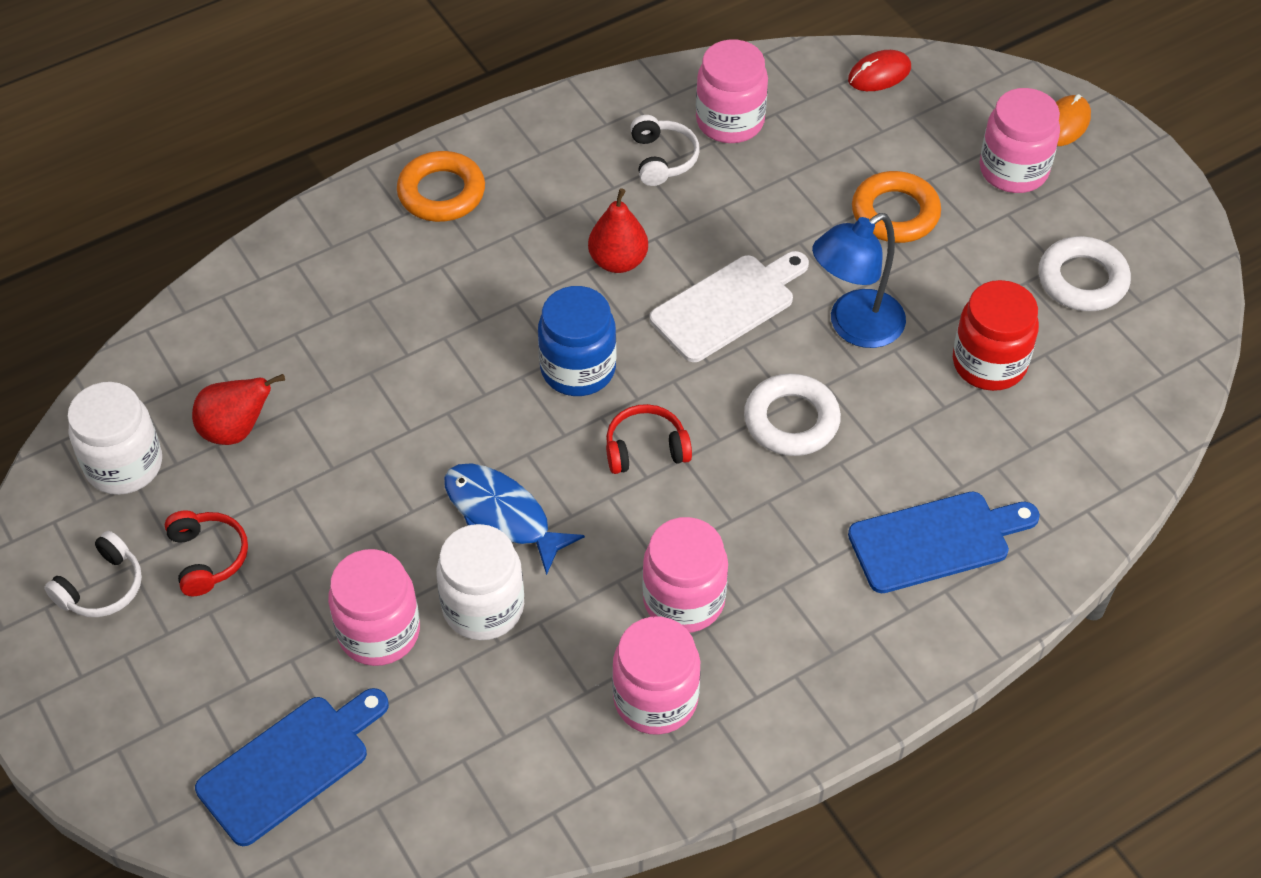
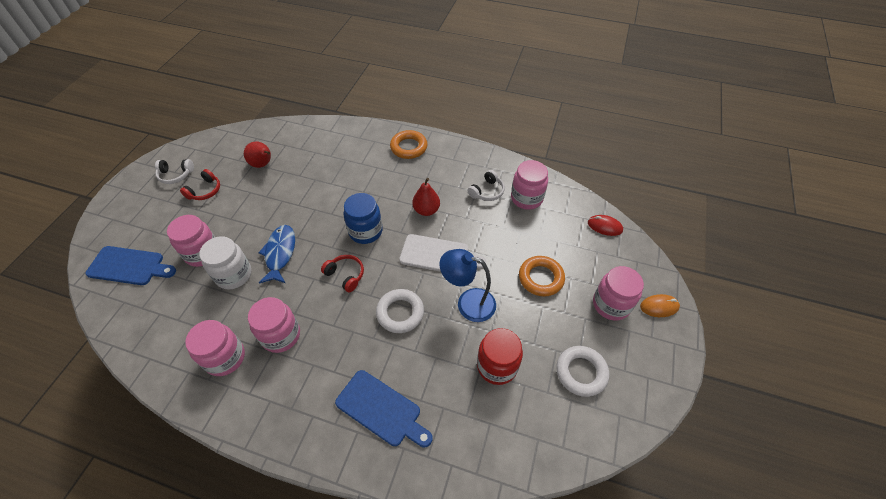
camera: 50 degrees right, 0 degrees up
(124, 465) = (228, 149): white jar -> none

